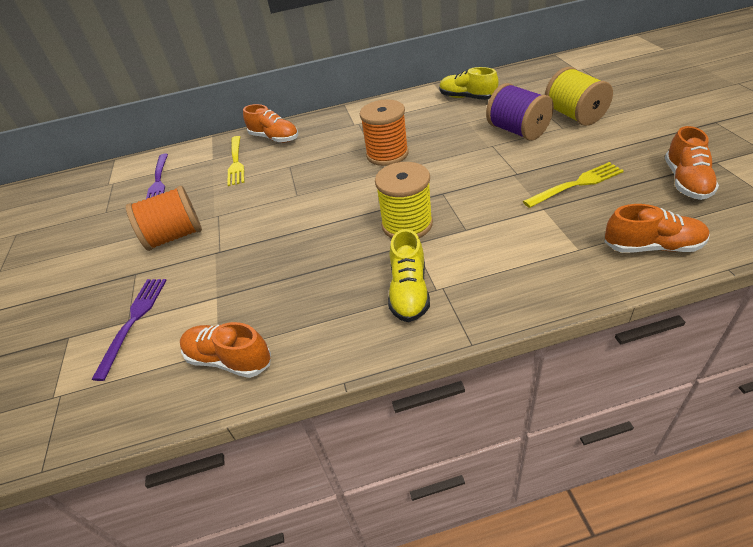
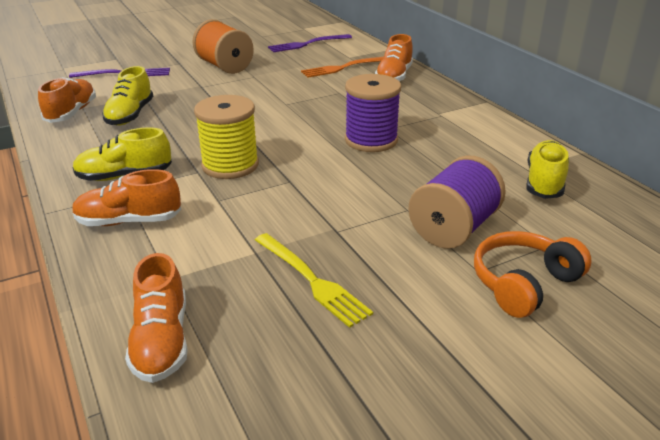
camera: 70 degrees right, 10 degrees down
(236, 162) = (343, 68): yellow fork -> orange fork
(265, 302) = (130, 115): none -> yellow shoe
(387, 154) = (371, 140): orange spool -> purple spool
(574, 115) = (524, 283): yellow spool -> orange headphones
(686, 181) = (326, 397): orange shoe -> orange shoe (129, 221)

